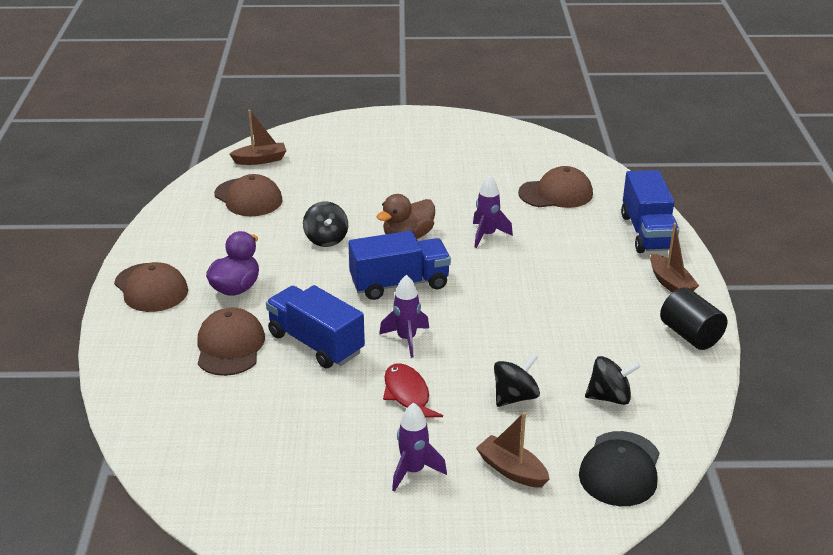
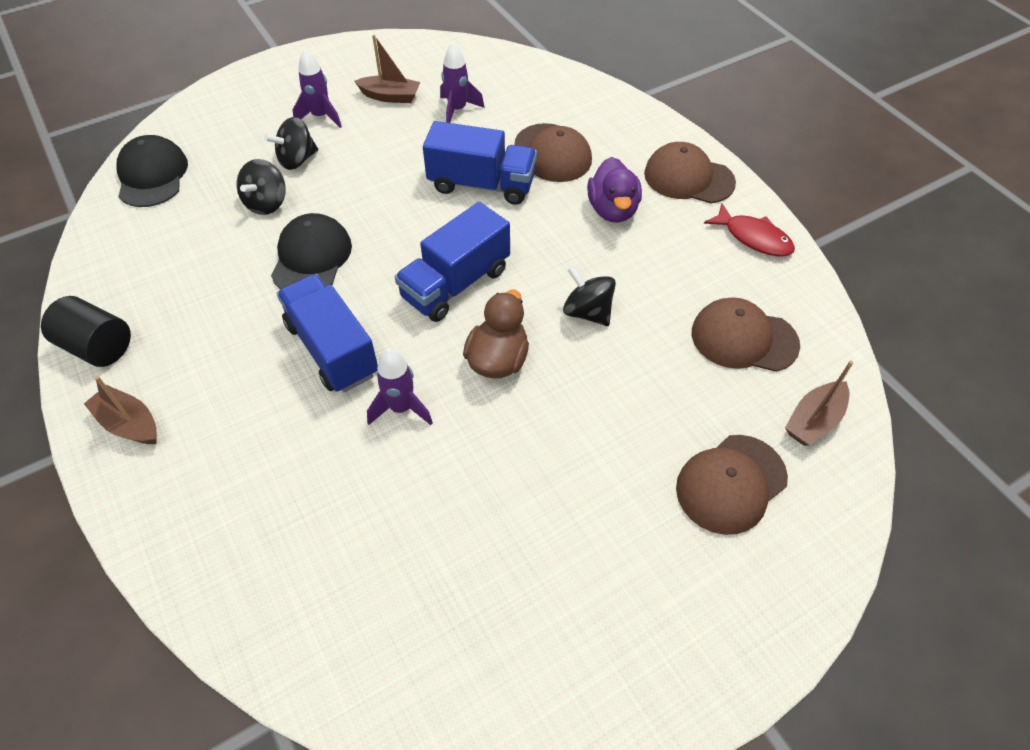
camera: 150 degrees right, 20 degrees up
(406, 339) = (401, 221): purple rocket -> purple rocket (457, 110)
(407, 395) = (364, 170): red fish -> red fish (753, 238)
(498, 338) = (311, 257): none -> black cap
(512, 470) = (243, 143): brown boat -> brown boat (390, 96)
(556, 193) = (345, 555): brown cap -> brown cap (731, 484)
(609, 397) = (176, 236): black spinning top -> black spinning top (297, 160)
(647, 233) = (176, 520): blue truck -> blue truck (332, 349)

